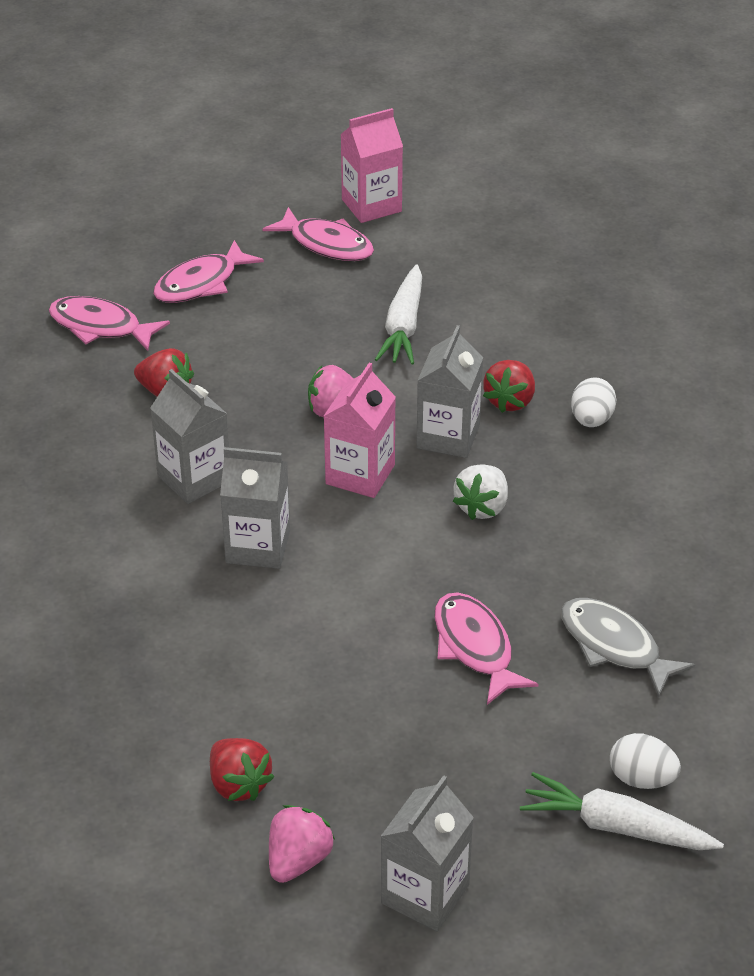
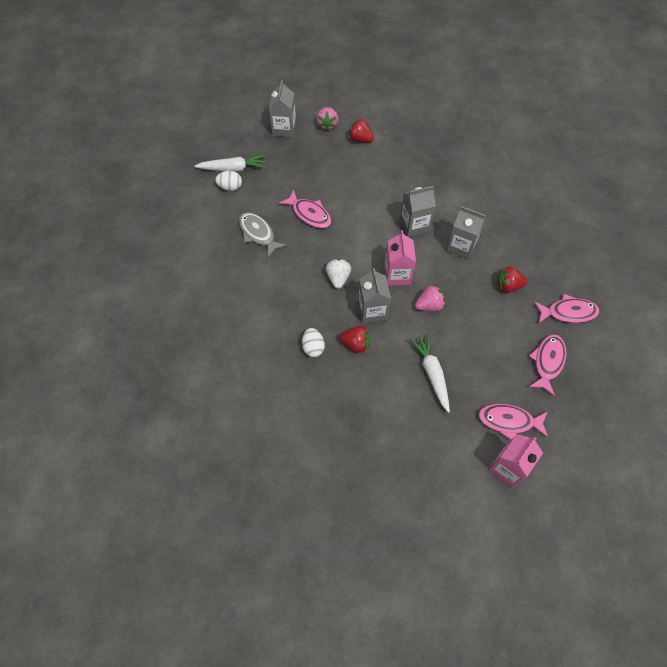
camera: 155 degrees right, 20 degrees up
(510, 401) = (355, 344): red strawberry -> red strawberry turned 105 degrees clockwise
(614, 646) = (258, 233): grey fish -> grey fish turned 150 degrees counterclockwise

